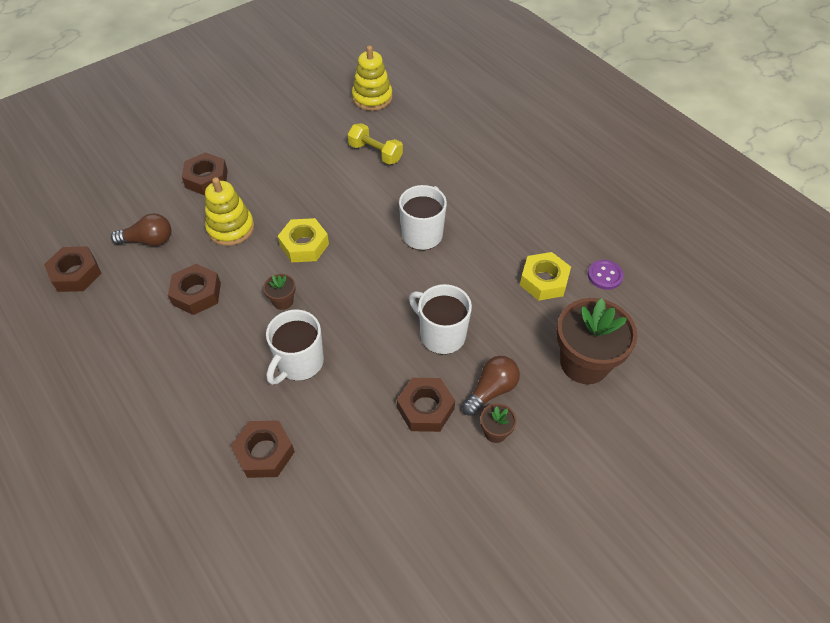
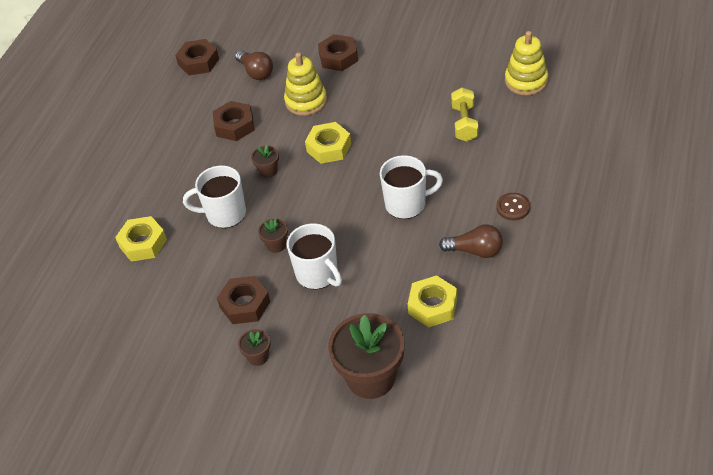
camera: 60 degrees right, 5 degrees down
(264, 452) = (143, 243): brown nut -> yellow nut
(378, 345) = (276, 245): none -> brown flower pot
(441, 335) = (318, 274): white mug -> white mug turned 135 degrees clockwise
(490, 179) = (513, 207): none -> brown button
(491, 390) = (292, 333): brown light bulb -> brown light bulb (475, 250)
(605, 275) = (479, 343): purple button -> none

